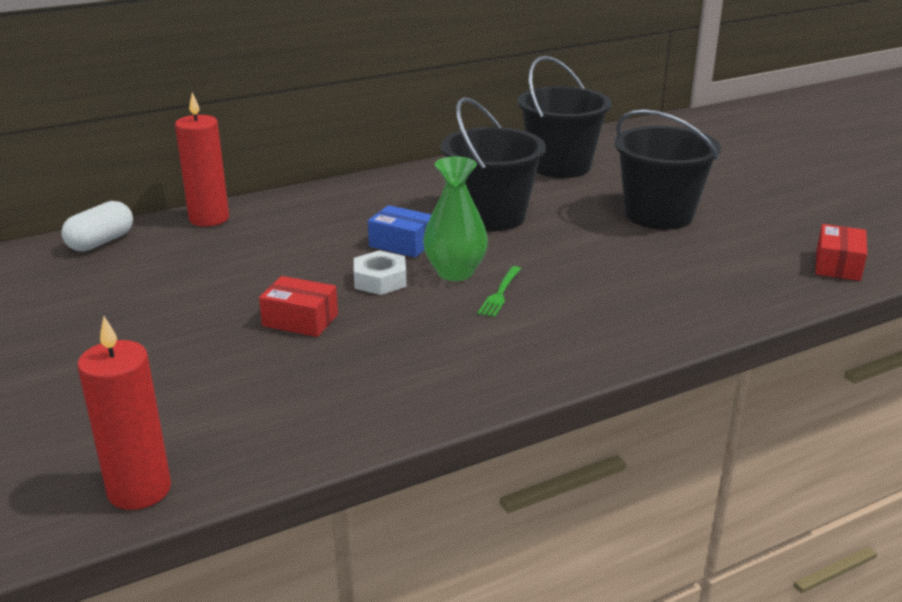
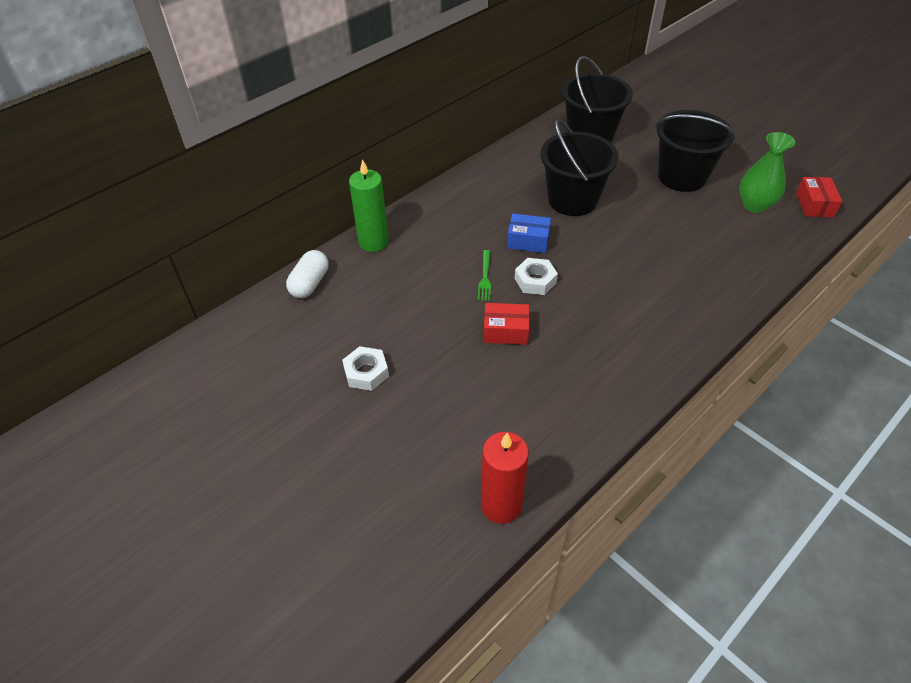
camera: 15 degrees left, 20 degrees up
(90, 329) = (366, 372): none -> white nut
(209, 218) = (373, 242): red candle -> green candle
(455, 272) = (580, 262): green vase -> green vase (754, 205)
(500, 294) = (621, 277): green fork -> green fork (485, 277)

